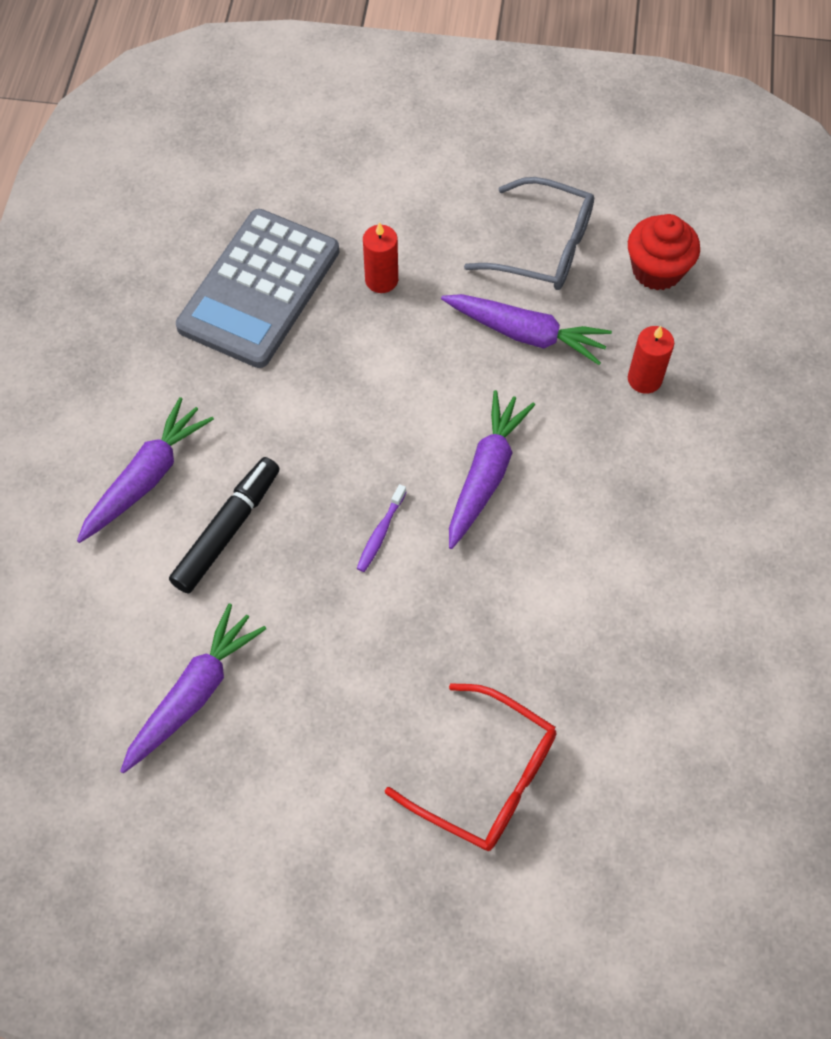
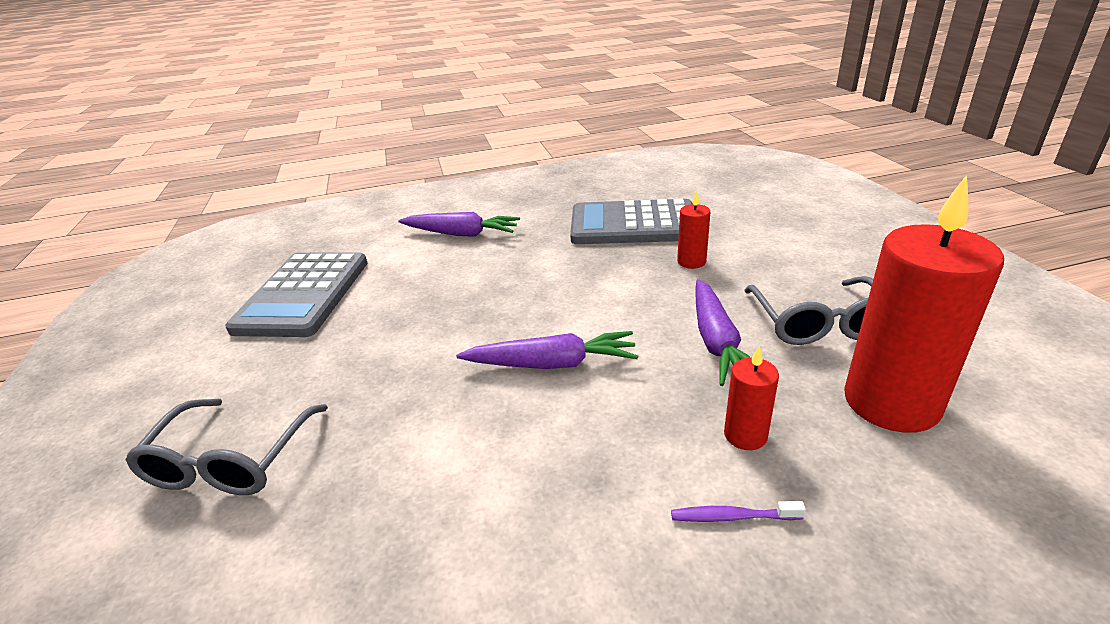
camera: 70 degrees right, 30 degrees down
(194, 694) = (304, 295): purple carrot -> grey calculator
(228, 530) = (436, 269): black marker -> none
(380, 533) = (464, 328): purple toothbrush -> purple toothbrush (732, 517)
(485, 776) = (231, 459): red glasses -> grey glasses
(657, 270) = (891, 402): red cupcake -> red candle

